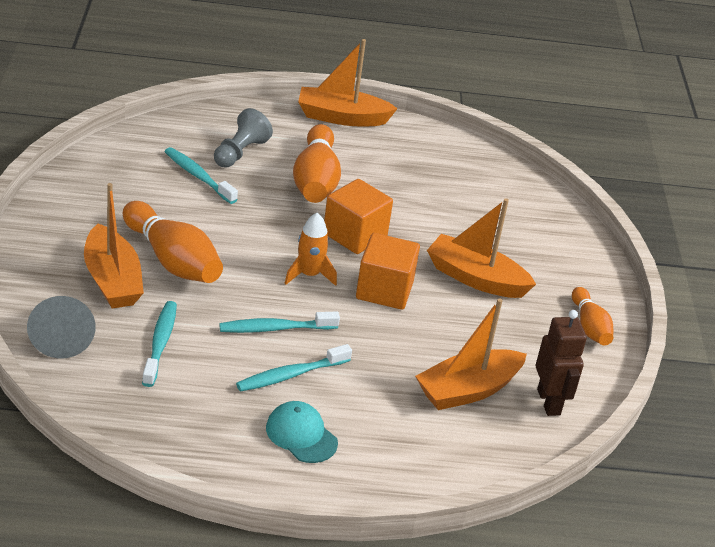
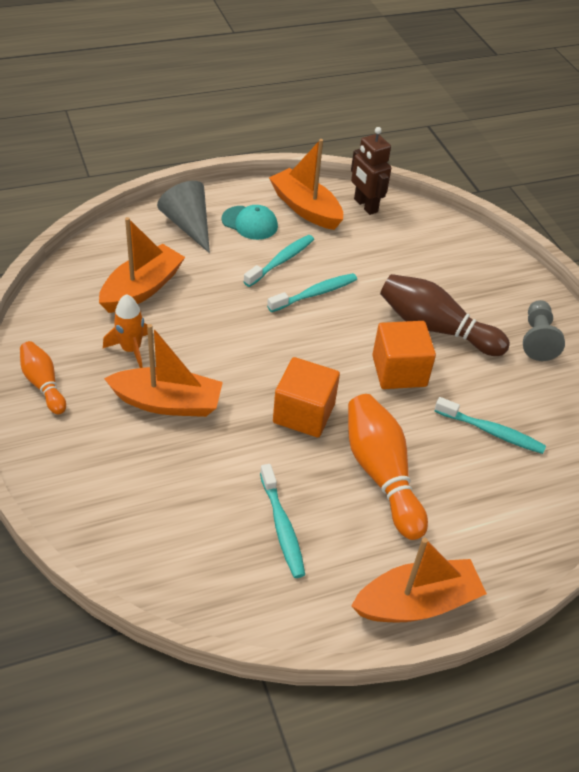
camera: 160 degrees right, 10 degrees up
(62, 335) = (454, 242): grey cone -> grey cone (188, 225)
(112, 280) = (462, 294): orange boat -> orange boat (306, 208)
(160, 343) = (387, 257): turquoise toothbrush -> turquoise toothbrush (282, 527)
(172, 260) = (435, 328): orange bowling pin -> brown bowling pin
(240, 152) = (480, 484): grey pawn -> grey pawn (537, 339)
(309, 275) = (318, 352): orange rocket -> orange rocket (131, 349)
(384, 290) = (247, 359): orange cube -> orange cube (399, 371)
(549, 402) = (72, 298): brown robot -> brown robot (365, 206)

